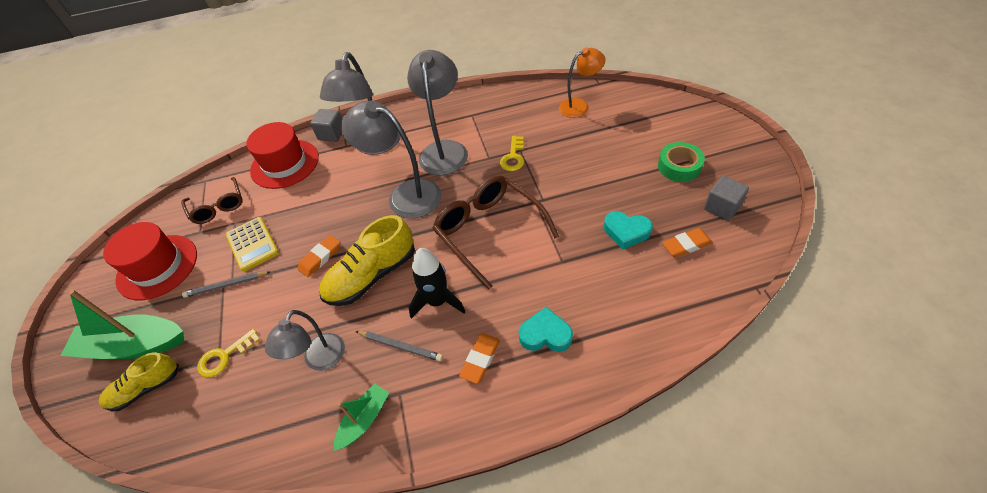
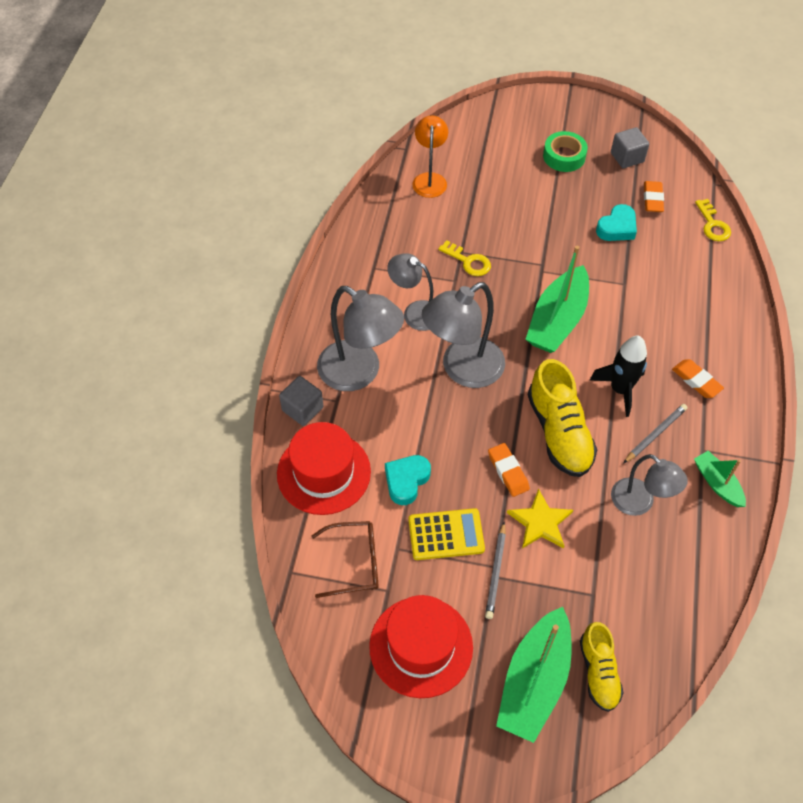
camera: 70 degrees left, 5 degrees up
(224, 356) = (594, 588): yellow key -> yellow key (712, 224)
(279, 296) = (540, 522): none -> yellow star
(444, 150) = (415, 312): grey lamp -> grey lamp, size x0.63
(489, 231) = (557, 320): brown glasses -> green boat
(545, 334) = (693, 328): turquoise heart -> turquoise heart (406, 481)

